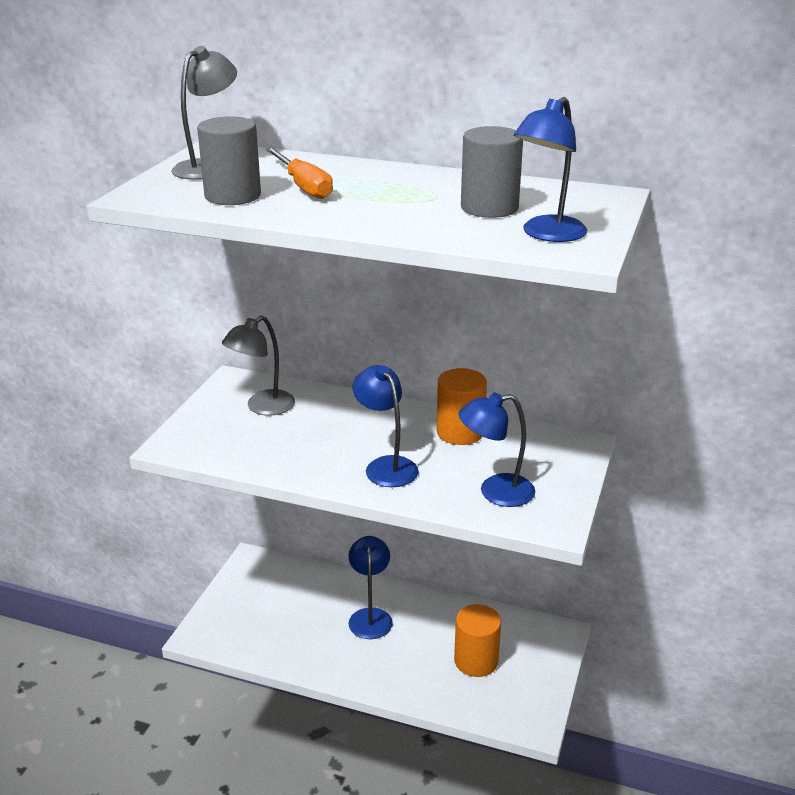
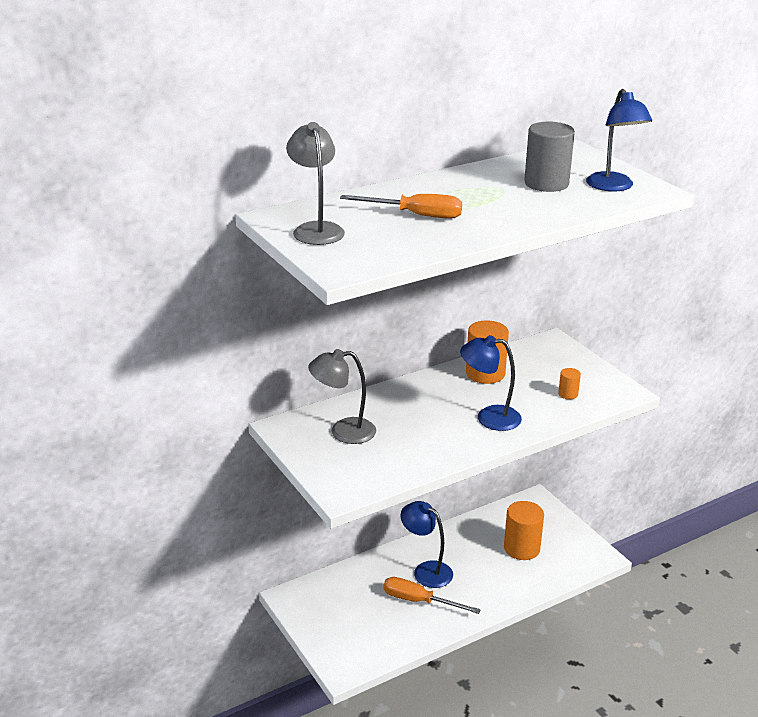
camera: 50 degrees left, 0 degrees up
(232, 196) = (397, 240): grey cylinder -> none
(262, 407) = (343, 431): grey lamp -> grey lamp turned 90 degrees clockwise
(326, 634) = (419, 601): none -> orange screwdriver
(495, 492) = (568, 394): blue lamp -> orange cylinder

